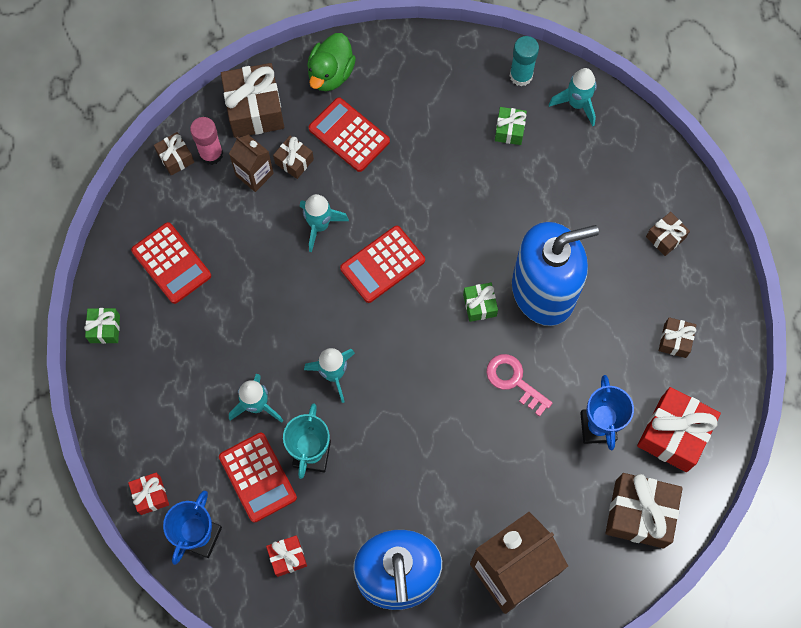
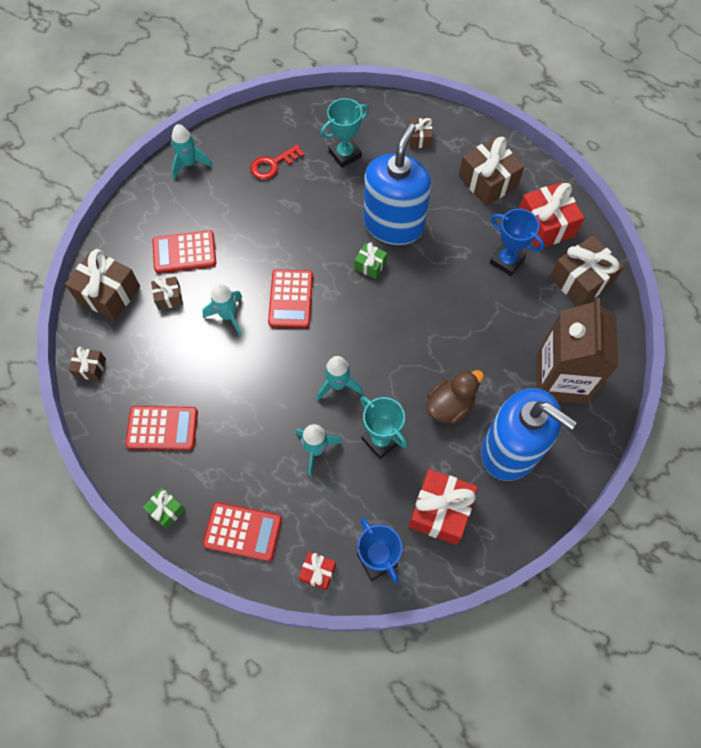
camera: 50 degrees left, 5 degrees down
(211, 154) = (111, 343): pink glue stick -> none
(254, 174) = (153, 328): brown carton -> none
(257, 477) = (367, 488): red calculator -> red calculator (243, 531)
(287, 557) = (440, 511): red gift -> red gift, size x1.91
(331, 74) = (132, 231): green duck -> none
(396, 489) = (449, 406): none -> brown duck
(509, 130) = (273, 165): green gift -> red key
(514, 381) = (437, 283): pink key -> none
(521, 75) = (244, 133): turquoise glue stick -> none
(577, 104) = (292, 119): turquoise rocket -> turquoise rocket (189, 163)
(581, 184) = (345, 154): none -> turquoise trophy
(675, 340) = (488, 181): brown gift -> brown gift, size x1.91

